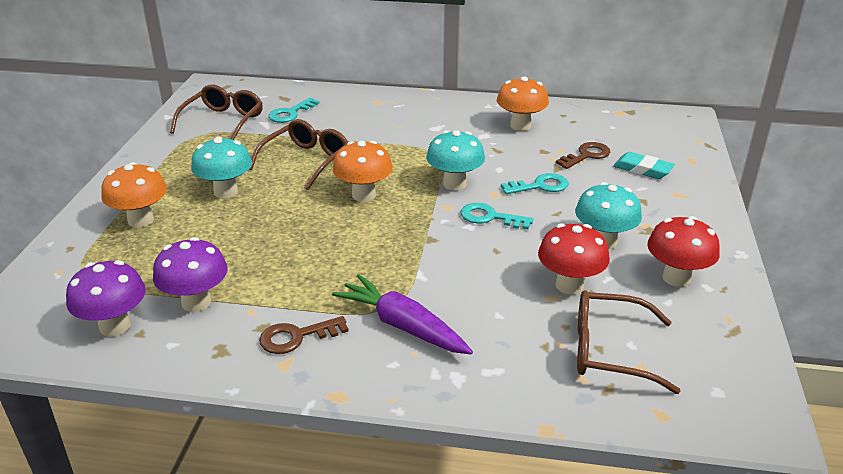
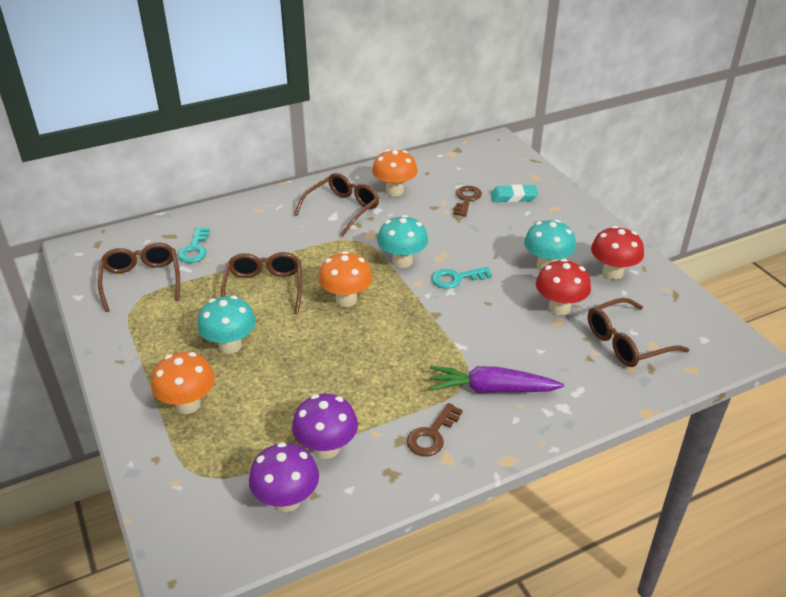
camera: 35 degrees left, 5 degrees up
(451, 125) = (342, 209): none -> brown glasses
(540, 186) = (462, 238): turquoise key -> none

